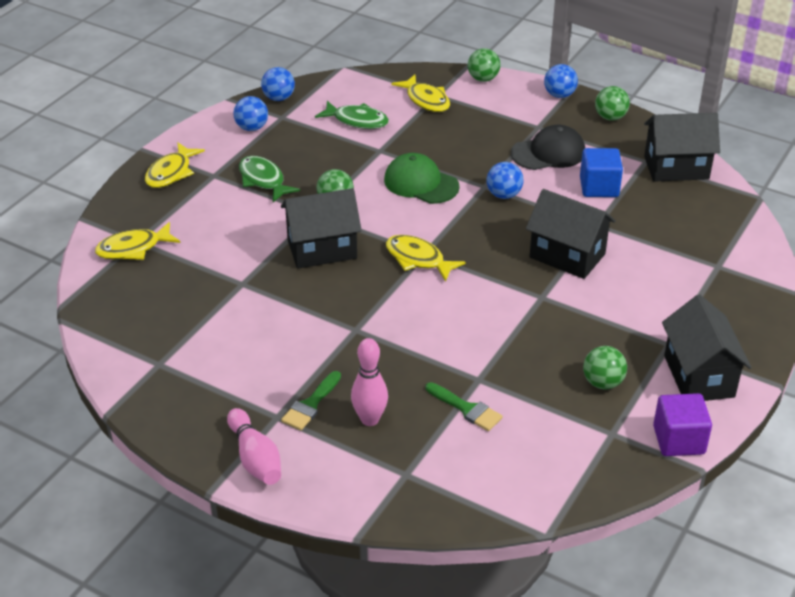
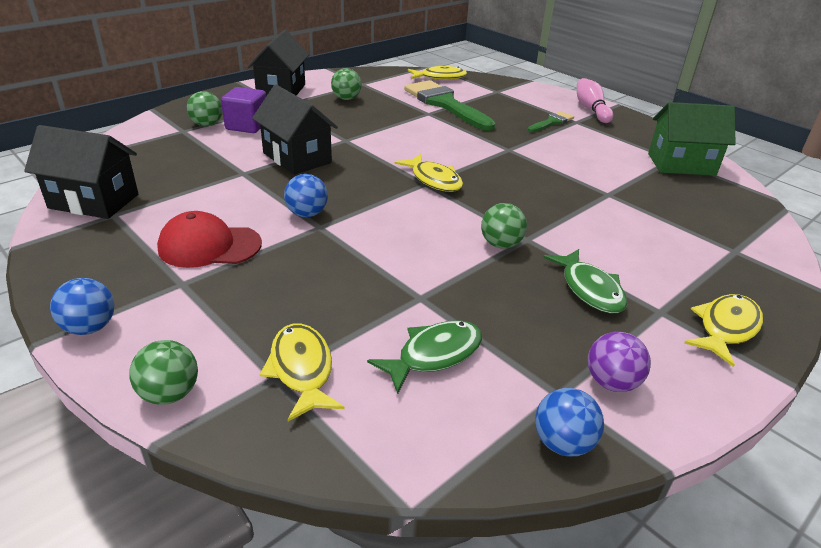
camera: 165 degrees left, 5 degrees down
(133, 248) = (735, 243): yellow fish -> yellow fish (440, 77)
(151, 354) = (681, 164): none -> green house
(252, 128) = (611, 382): blue ball -> purple ball
(322, 249) = (526, 204): black house -> none
(357, 121) = (434, 355): green fish -> green fish turned 105 degrees clockwise
(370, 419) = (512, 110): pink bowling pin -> none
(421, 183) = (390, 244): green cap -> none
(466, 409) = (445, 104): green brush -> green brush, size x2.06
(548, 153) = (209, 246): black cap -> red cap
(599, 187) = (200, 200): blue cube -> none
(610, 117) = (73, 274): green ball -> green ball (207, 125)
(678, 440) = (326, 76): purple cube -> purple cube (247, 126)

